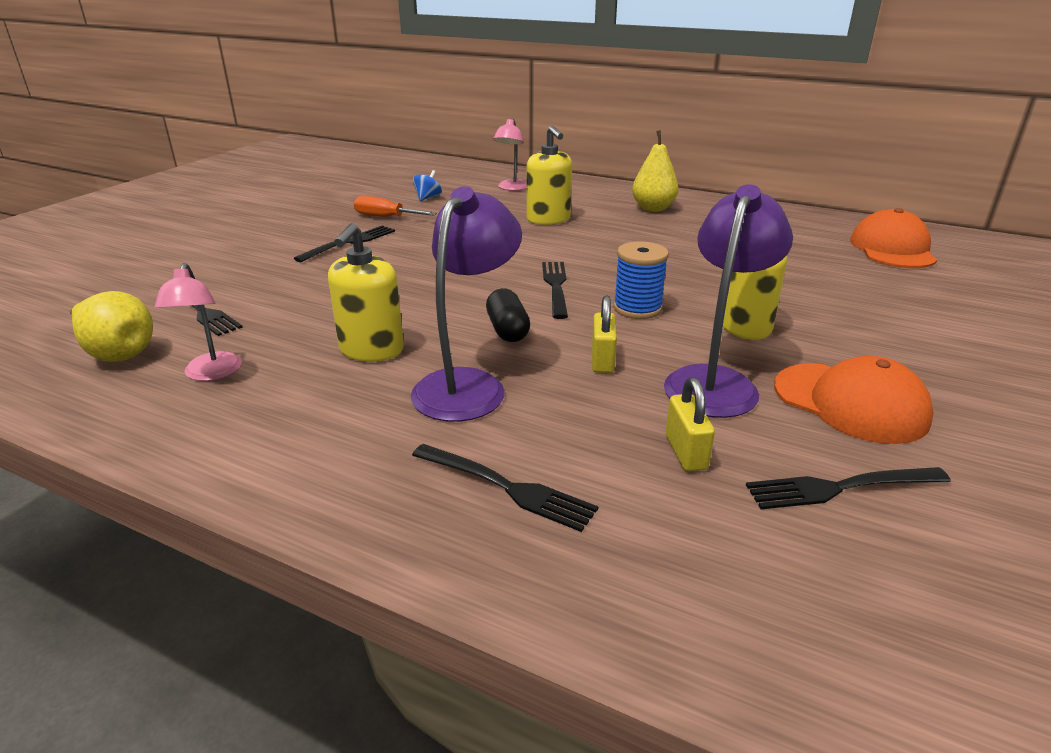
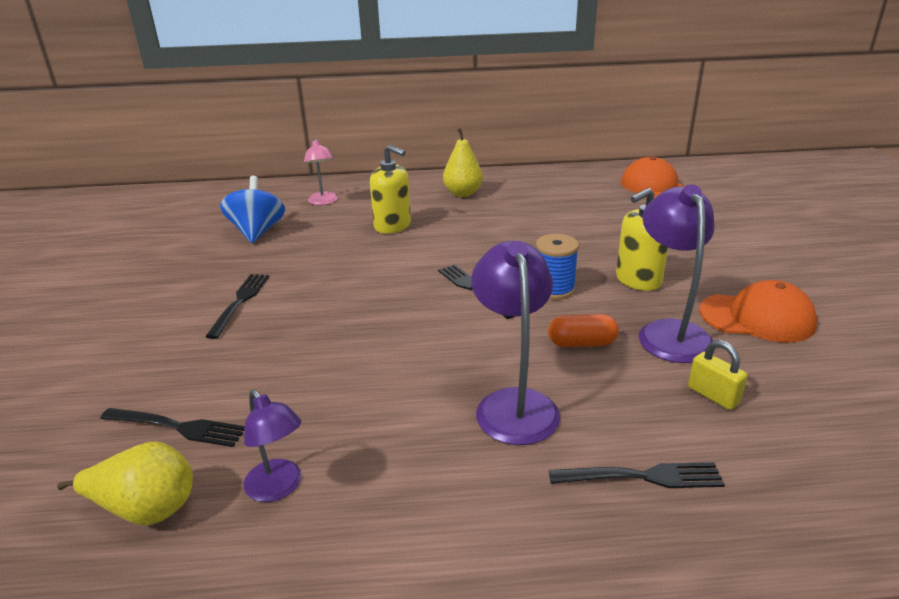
camera: 30 degrees left, 0 degrees up
(211, 374) = (279, 488): pink lamp -> purple lamp
(371, 350) = (398, 403): yellow soap dispenser -> none
(385, 217) = (241, 264): orange screwdriver -> none
(428, 198) = (257, 232): blue spinning top -> blue spinning top, size x2.00
(507, 330) = (484, 342): black capsule -> none
(602, 360) = (581, 343): yellow padlock -> orange capsule
(840, 488) = (816, 382): black fork -> none

